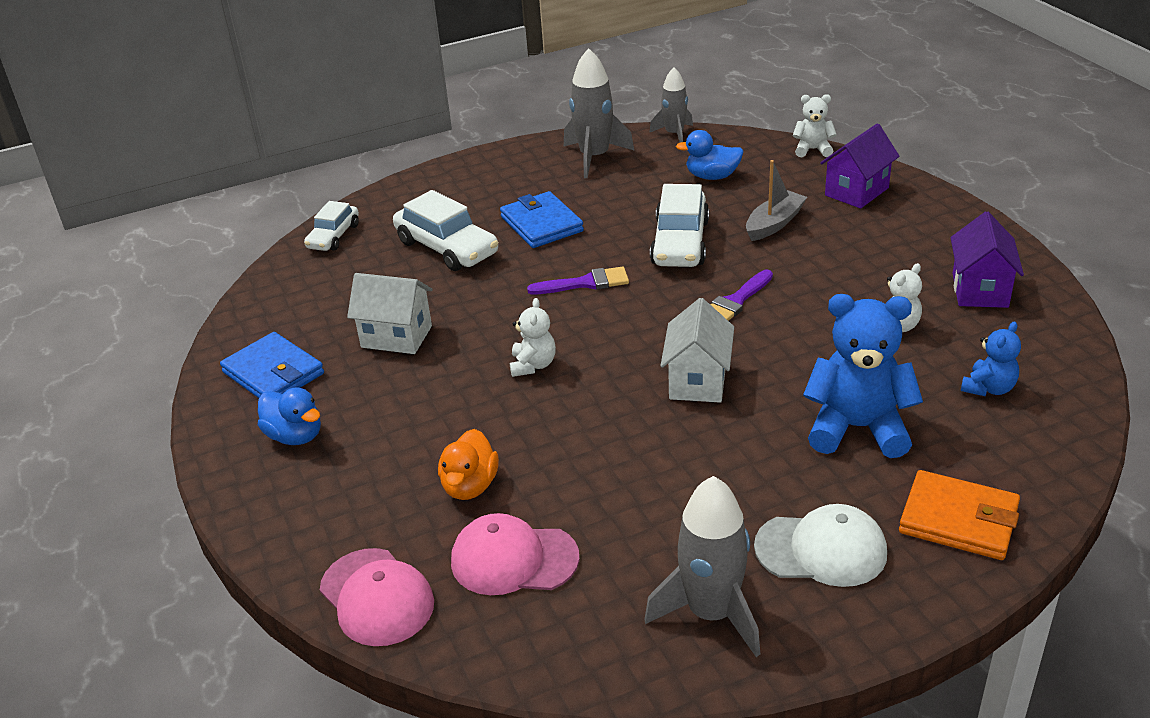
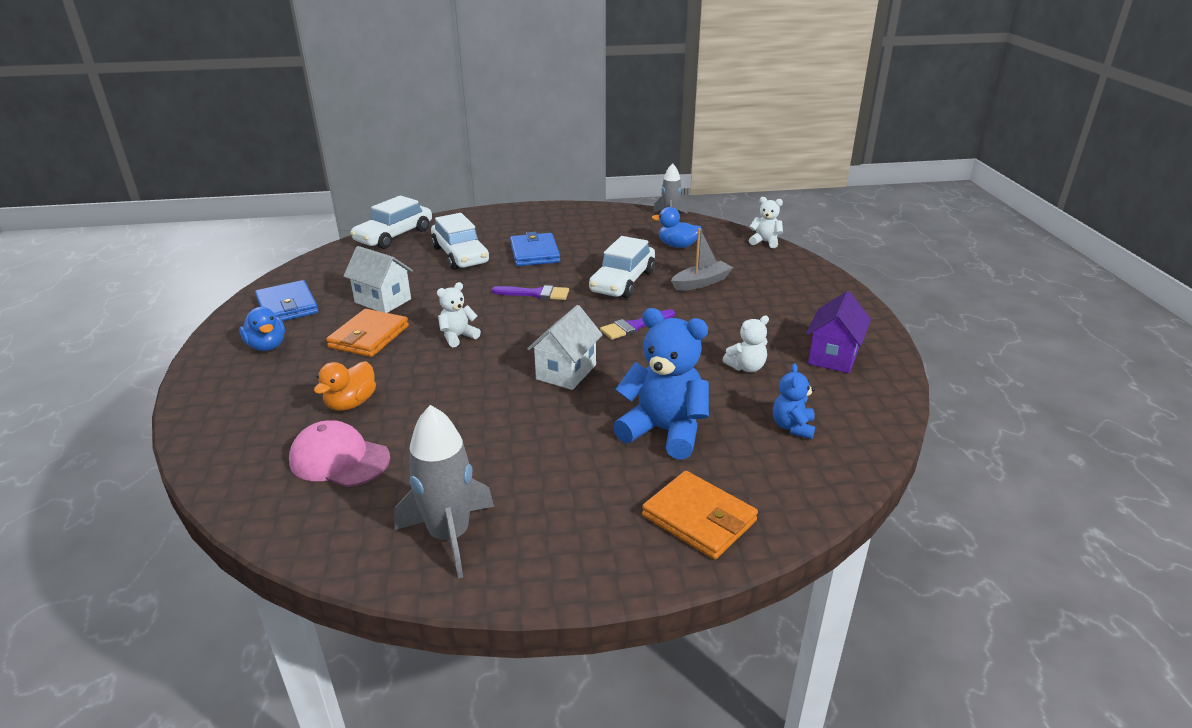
camera: 15 degrees right, 5 degrees down
(333, 236) = (394, 236): white car -> white car, size x1.62
(377, 597) = (227, 460): pink cap -> none
(419, 391) = (369, 337): none -> orange wallet
(533, 365) = (458, 337): white teddy bear -> white teddy bear turned 150 degrees counterclockwise
(594, 157) = (603, 220): grey rocket -> none
(821, 550) = (570, 512): white cap -> none
(856, 191) = (779, 273): purple house -> none
(988, 388) = (792, 427): blue teddy bear -> blue teddy bear turned 135 degrees clockwise

